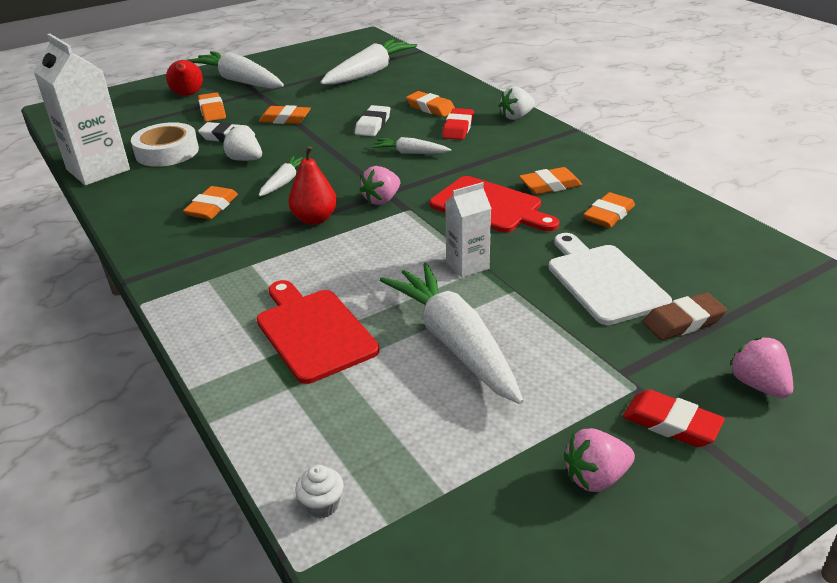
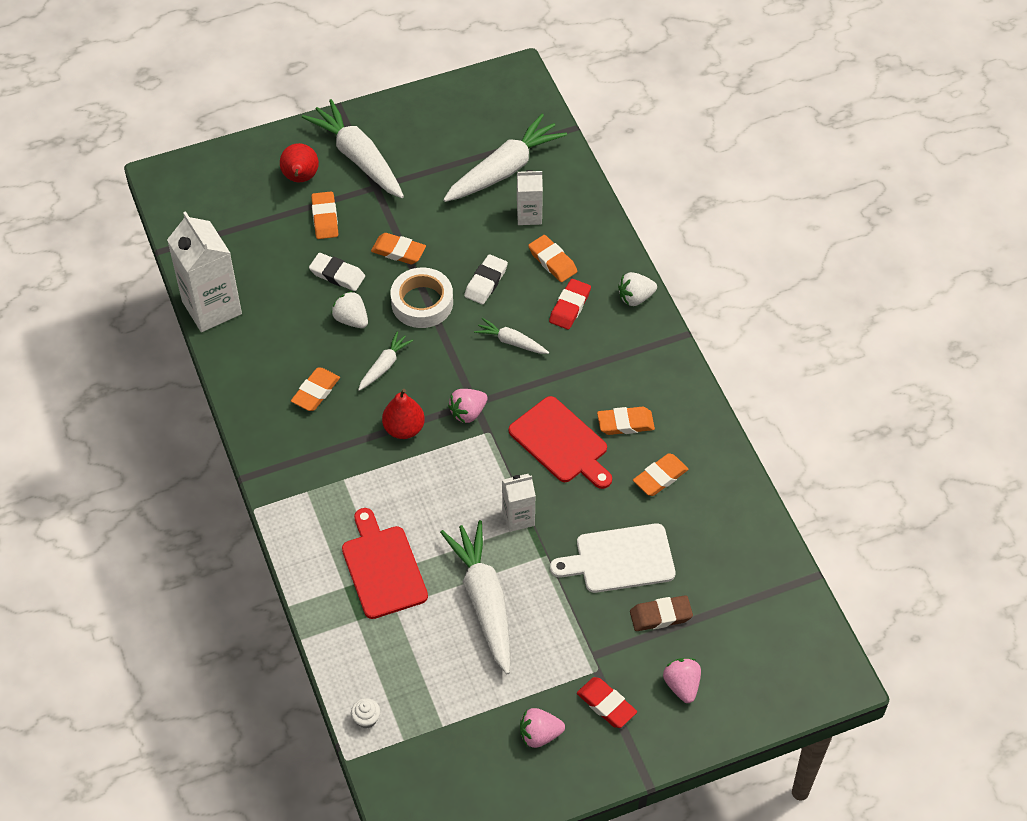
camera: 10 degrees right, 20 degrees up
(167, 152) = (277, 289): white tape -> white tape (422, 303)
(399, 90) = (529, 215): none -> white carton
(603, 281) = (620, 559): white cutting board -> white cutting board turned 90 degrees counterclockwise

